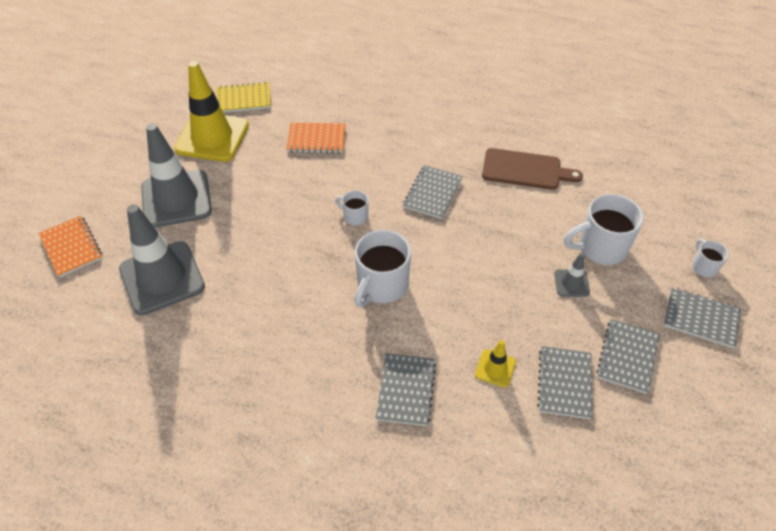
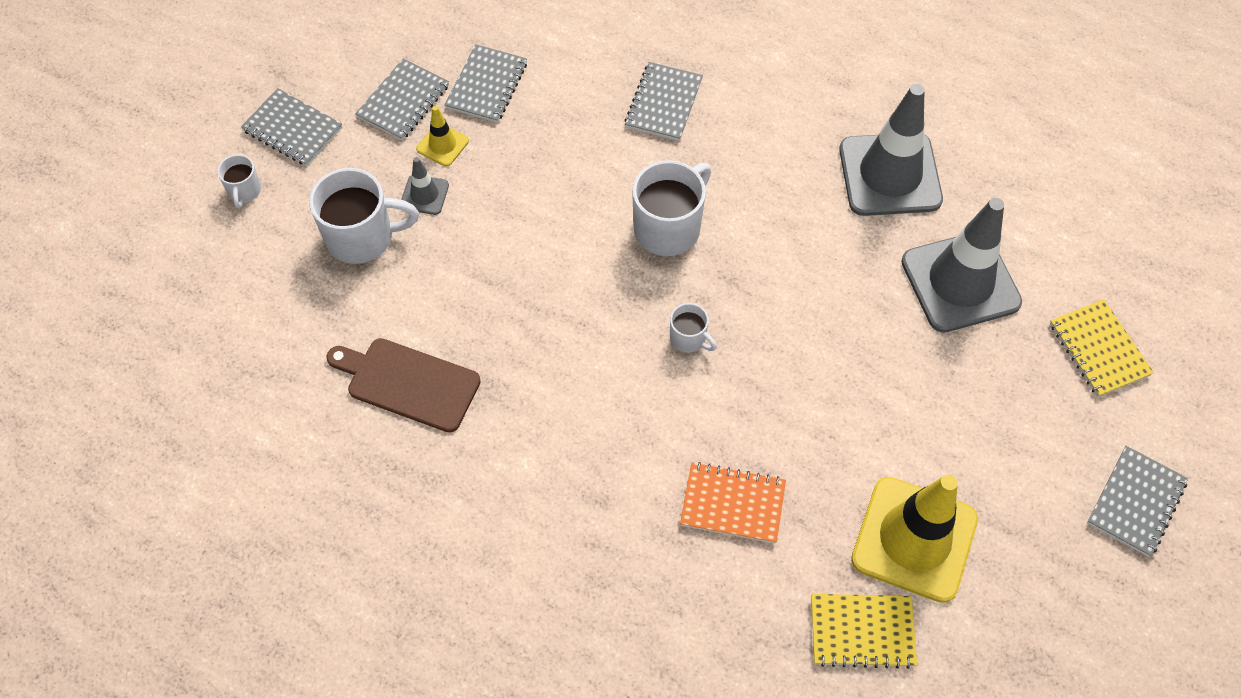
camera: 170 degrees left, 10 degrees up
(71, 247) = (1099, 349): orange notebook -> yellow notebook
(176, 199) = (959, 413): grey traffic cone -> grey traffic cone (890, 175)
(433, 193) = (564, 362): grey notebook -> grey notebook (1135, 502)
(495, 368) = (557, 111): yellow traffic cone -> yellow traffic cone (442, 145)

